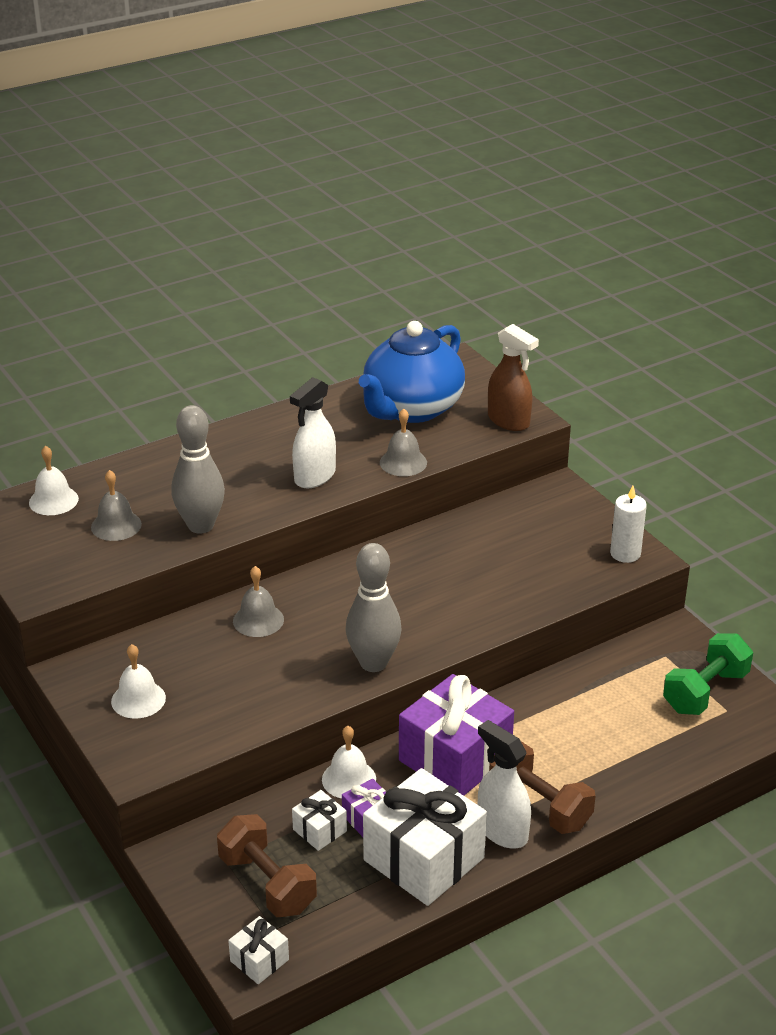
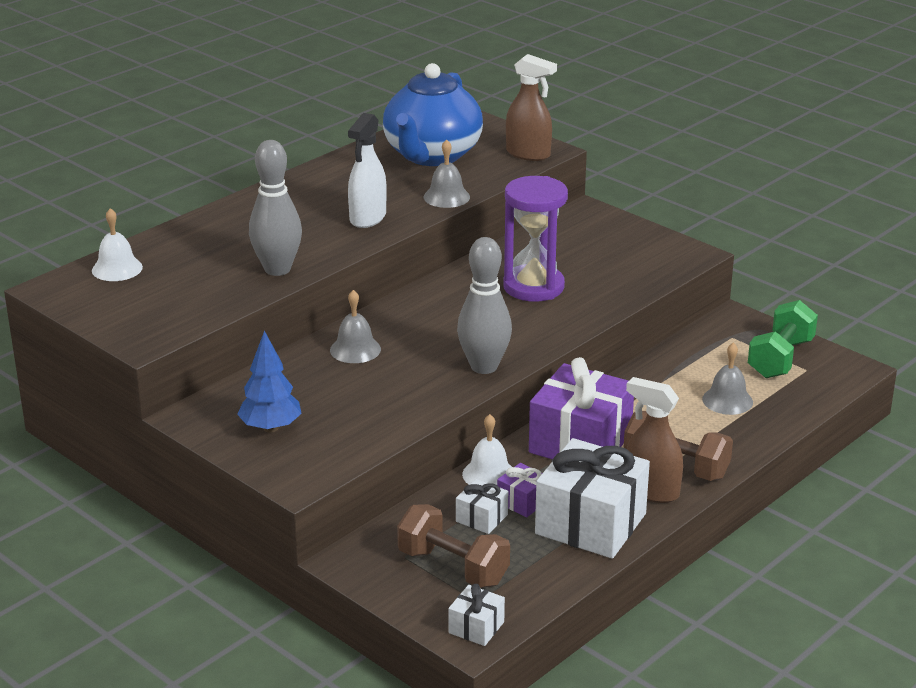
camera: 15 degrees left, 5 degrees down
(116, 525) = (192, 280): grey bell -> grey bell (727, 400)
(138, 699) = (270, 428): white bell -> blue tree
(465, 573) = (533, 287): none -> purple hourglass
(502, 831) = (651, 491): white spray bottle -> brown spray bottle
(625, 553) = (672, 252): white candle -> none

